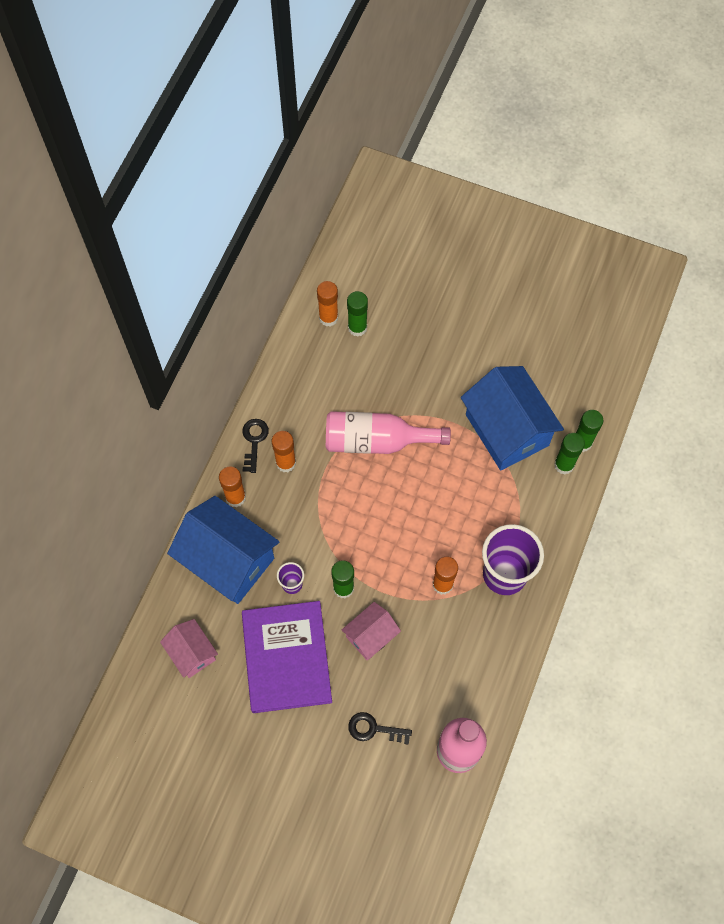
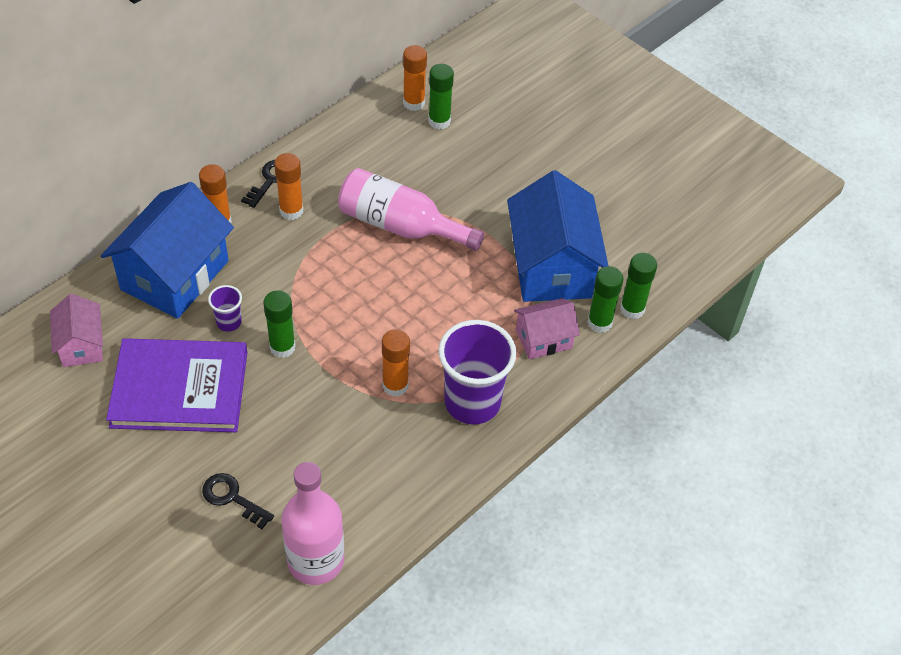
camera: 20 degrees right, 15 degrees down
(228, 560) = (175, 275): blue house -> blue house turned 60 degrees clockwise
(287, 657) = (179, 389): purple book -> purple book turned 75 degrees clockwise
(371, 636) = (284, 404): pink house -> pink house (543, 339)

